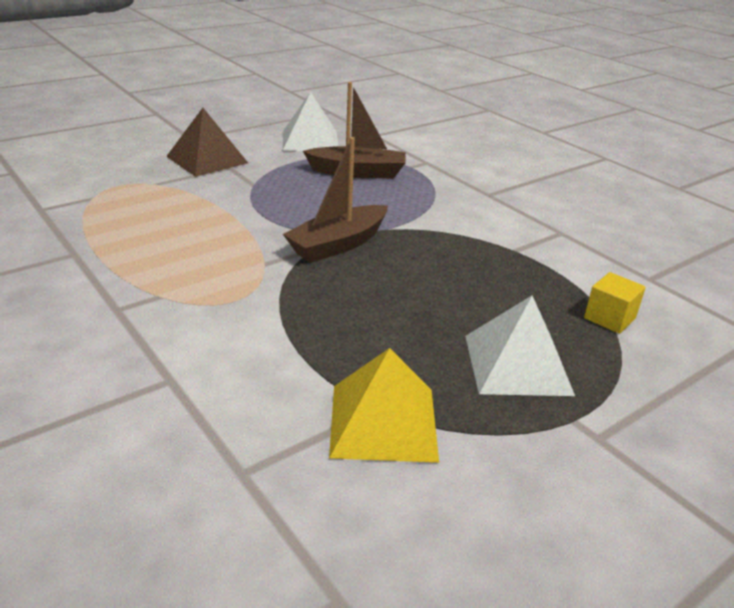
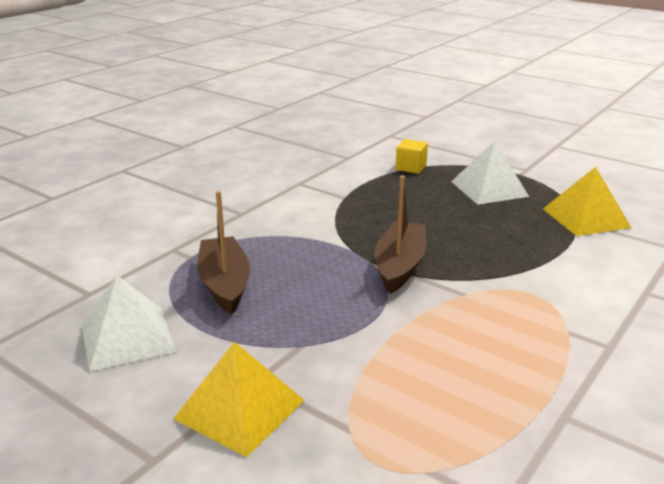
camera: 105 degrees left, 5 degrees down
(207, 159) = (239, 409): brown pyramid -> yellow pyramid
(338, 244) = (399, 266): brown boat -> brown boat turned 105 degrees counterclockwise

